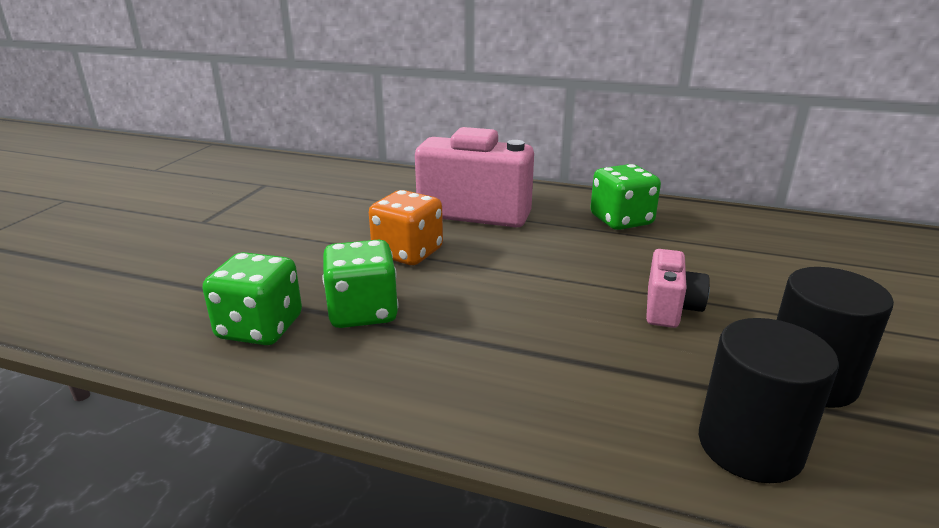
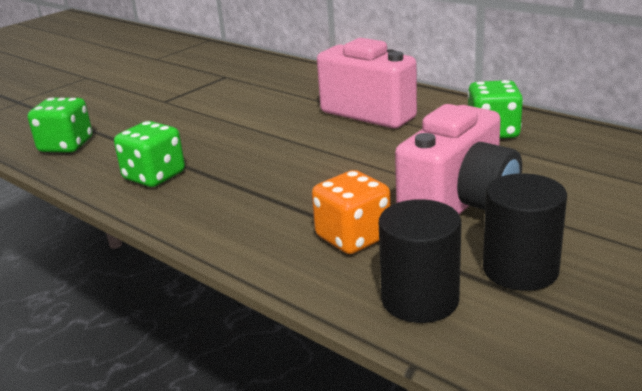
camera: 25 degrees right, 0 degrees up
(363, 312) = (226, 175): green dice -> green dice (66, 146)
(408, 253) = (290, 139): orange dice -> orange dice (353, 238)
(670, 309) = (459, 205): pink camera -> pink camera, size x1.94

